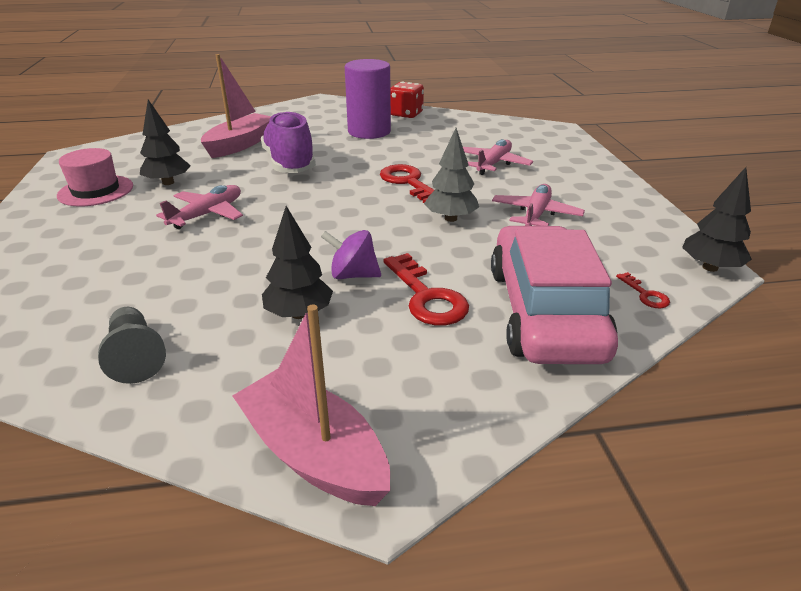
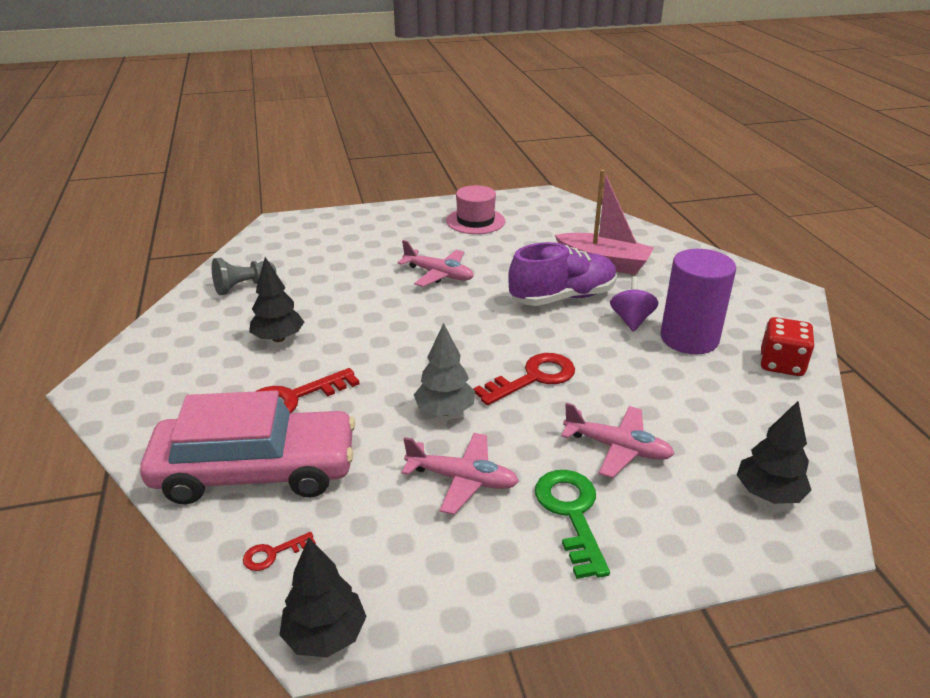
camera: 85 degrees right, 0 degrees up
(168, 182) = (498, 246): black tree -> black tree (768, 494)
(314, 453) = (132, 361): pink boat -> none
(353, 275) = (332, 357): purple spinning top -> purple spinning top (631, 320)
(561, 182) = (571, 514): none -> green key

